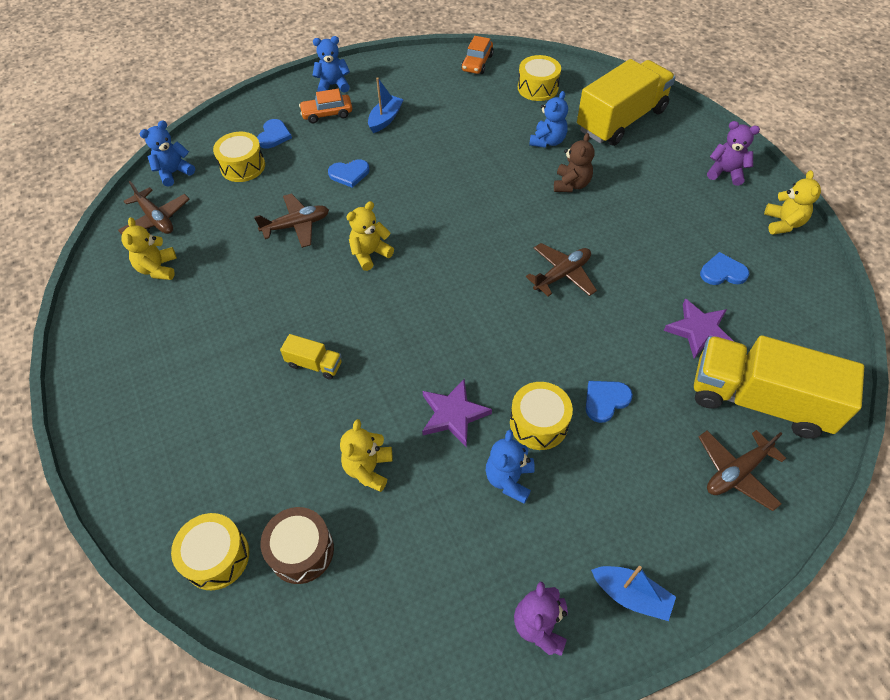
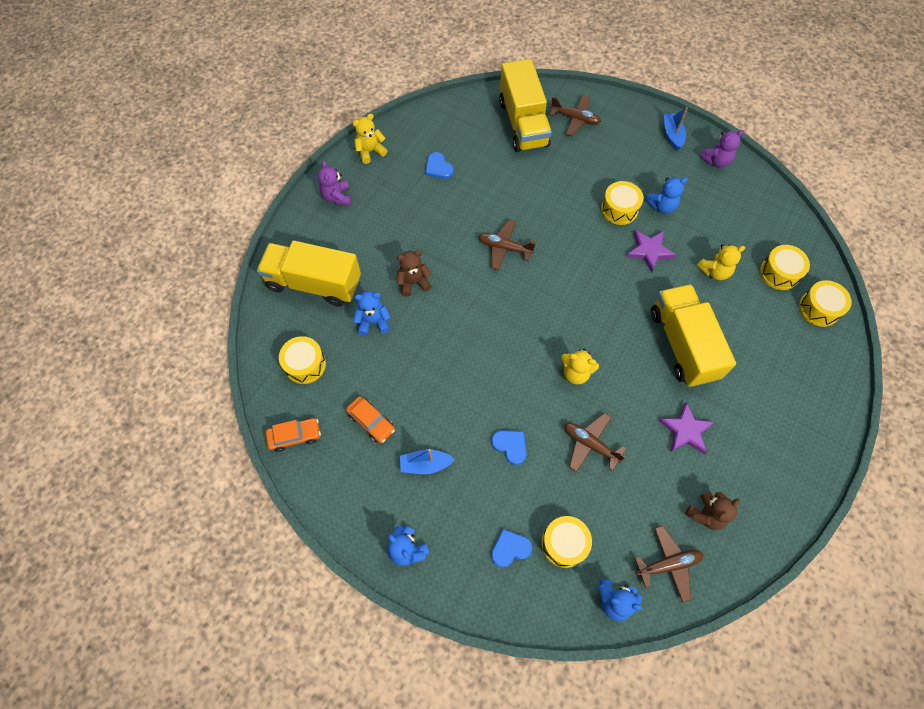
camera: 125 degrees left, 10 degrees up
(156, 219) = (668, 564): brown plane -> brown plane turned 60 degrees clockwise
(158, 269) = (706, 514): yellow teddy bear -> brown teddy bear
(301, 551) = (779, 273): brown drum -> yellow drum
(314, 364) = (683, 344): yellow truck -> yellow truck, size x2.35
(327, 114) = (451, 522): orange car -> orange car (371, 422)
(605, 400) = (579, 186): blue heart -> none
(699, 331) = (495, 163): purple star -> purple star (685, 430)

